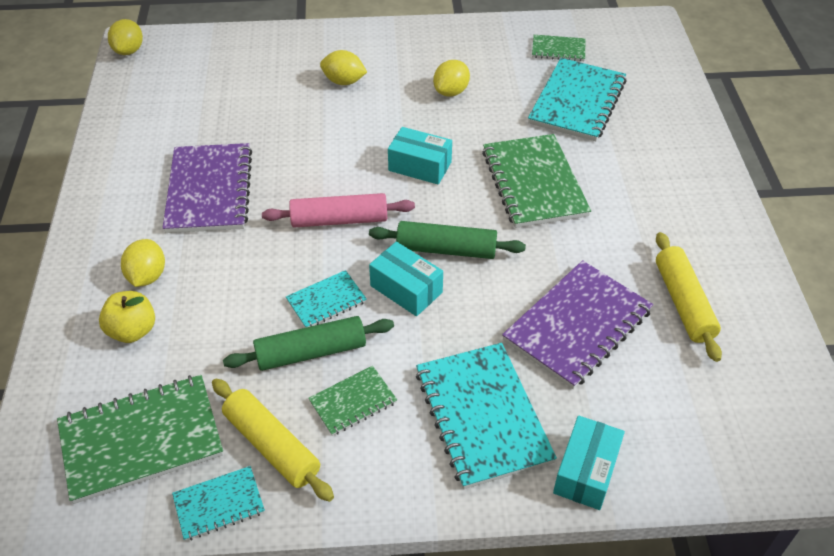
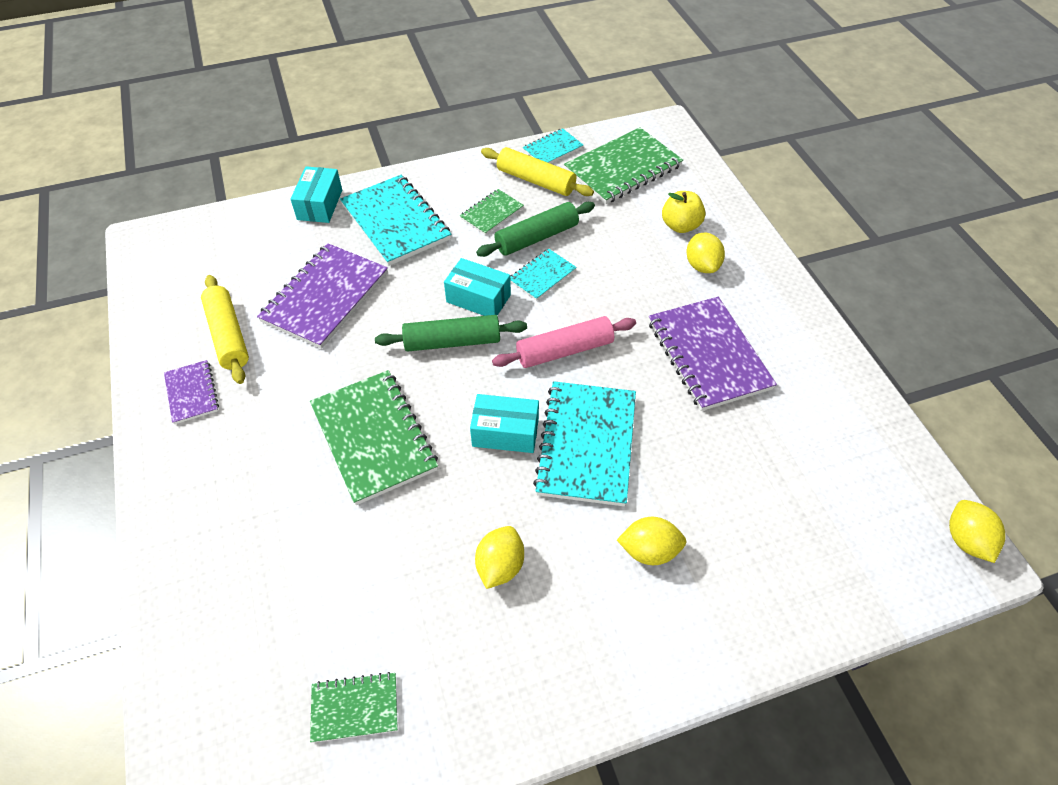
camera: 165 degrees right, 5 degrees up
(577, 102) = (324, 588): turquoise notebook -> turquoise notebook (586, 444)
(708, 251) = (192, 393): none -> purple notebook

